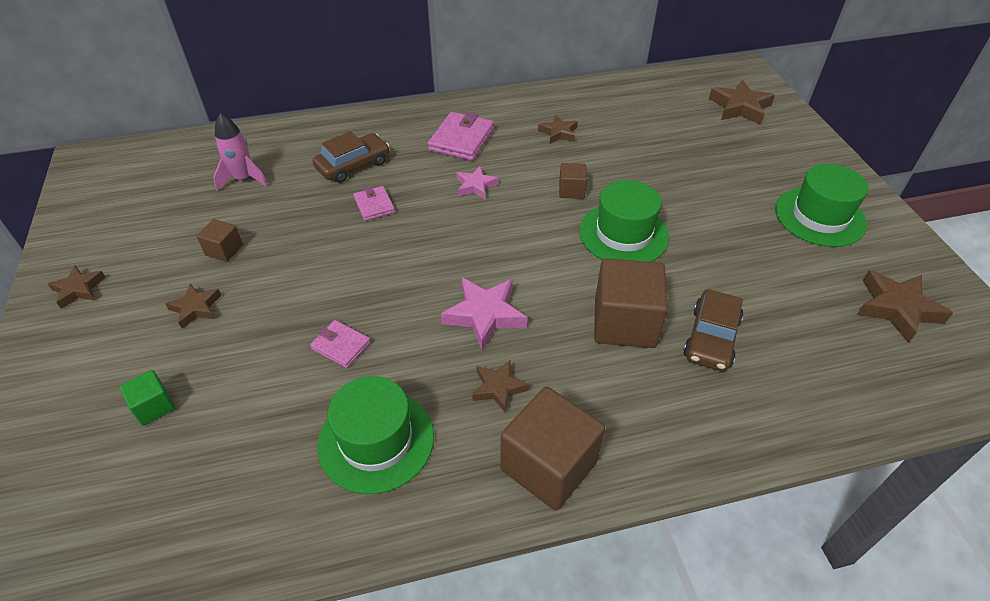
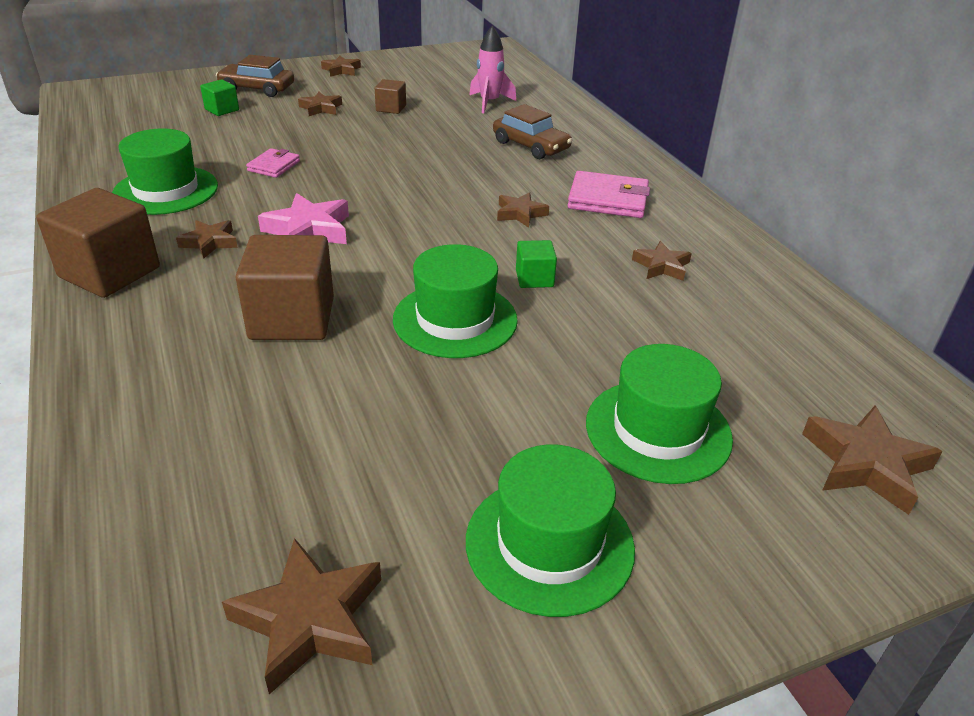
camera: 80 degrees right, 10 degrees down
(374, 205) = (468, 162): pink wallet -> none
(475, 186) = (520, 213): pink star -> brown star
(571, 190) = (534, 278): brown cube -> green cube
(711, 338) = (261, 387): brown car -> brown car (257, 89)
(726, 165) = (658, 430): none -> green hat

